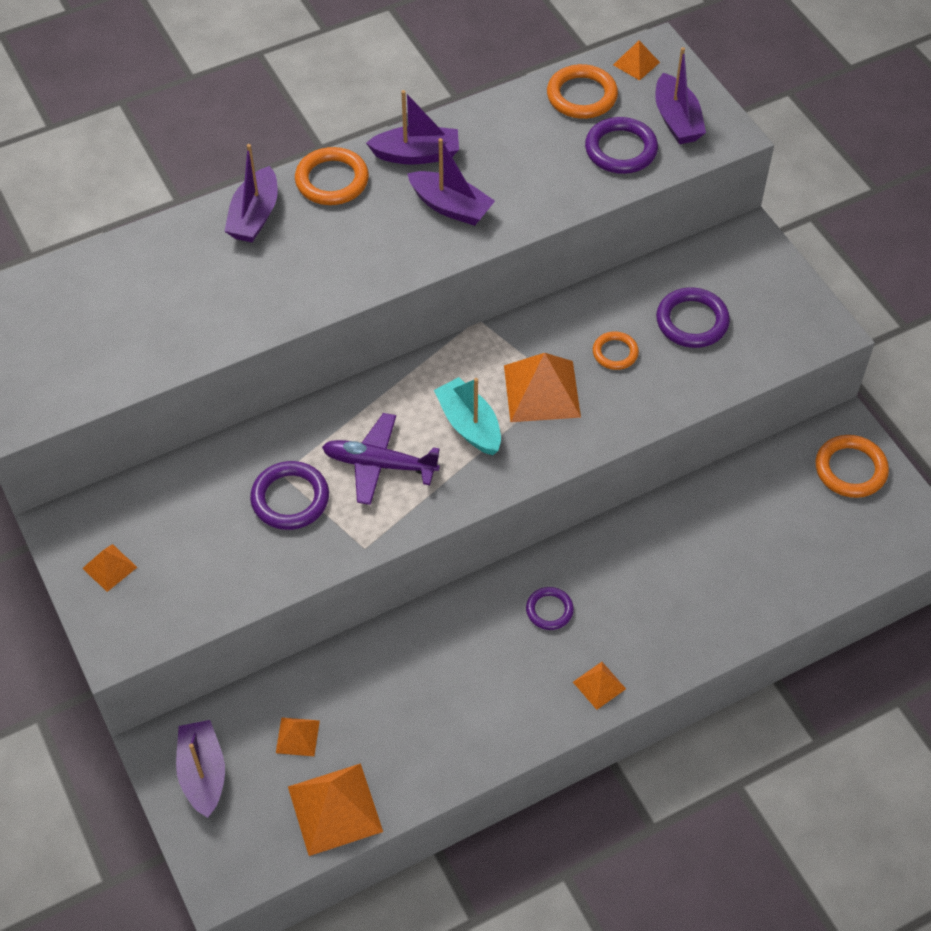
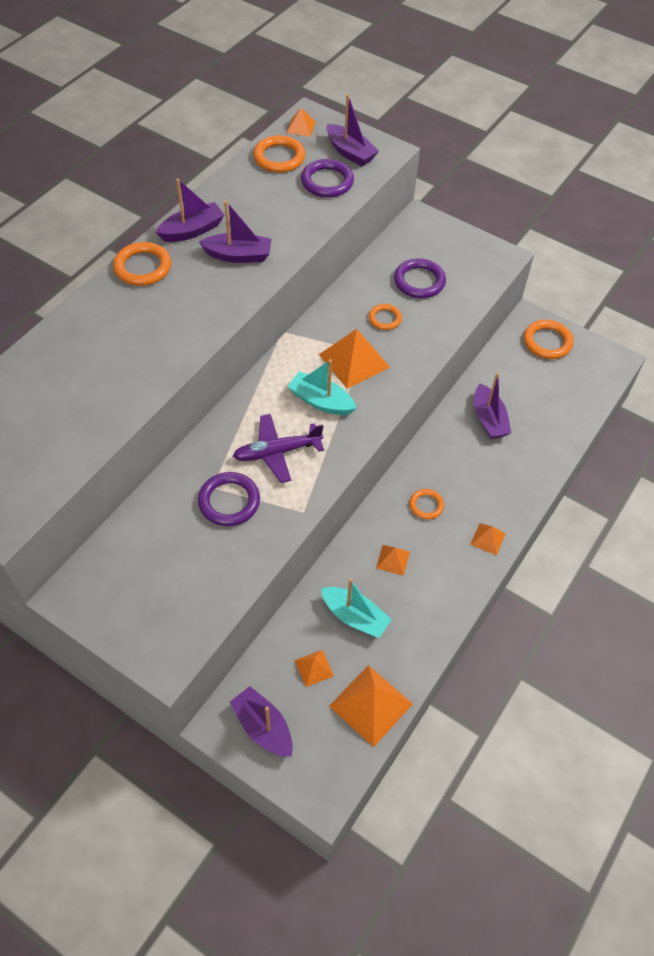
camera: 30 degrees left, 0 degrees up
(109, 567) = (125, 608): orange pyramid -> orange pyramid (393, 560)
(254, 216) = (101, 311): purple boat -> purple boat (489, 419)
(380, 702) = (355, 617): none -> turquoise boat
(549, 610) = (426, 505): purple ring -> orange ring

